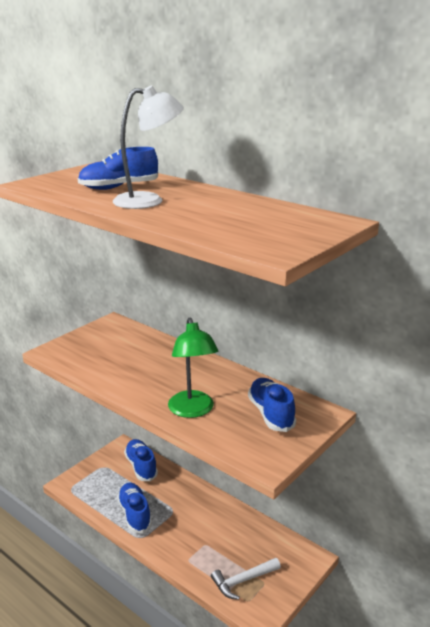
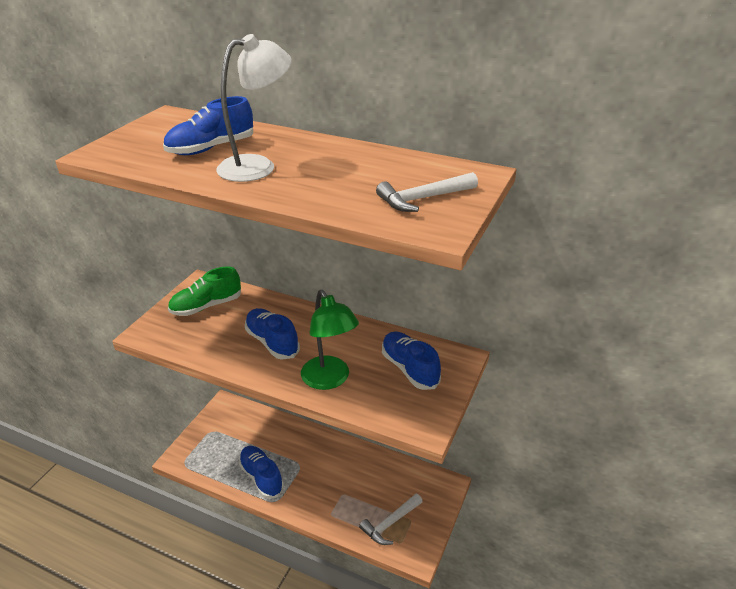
camera: 15 degrees left, 10 degrees up
(109, 339) = (206, 306): none -> green shoe
(141, 467) = (251, 423): blue shoe -> blue shoe (272, 342)
(276, 232) = (423, 199): none -> white hammer

